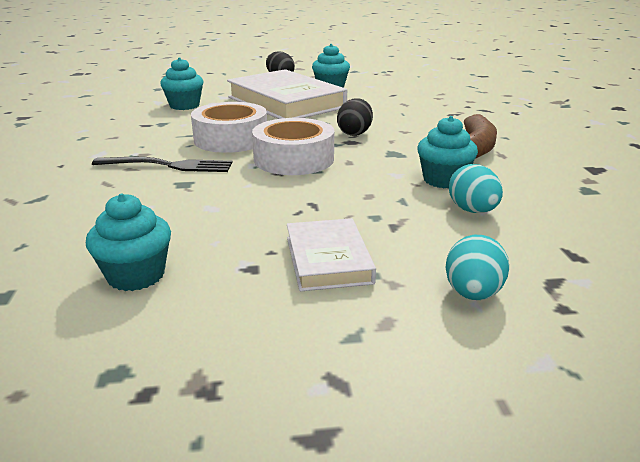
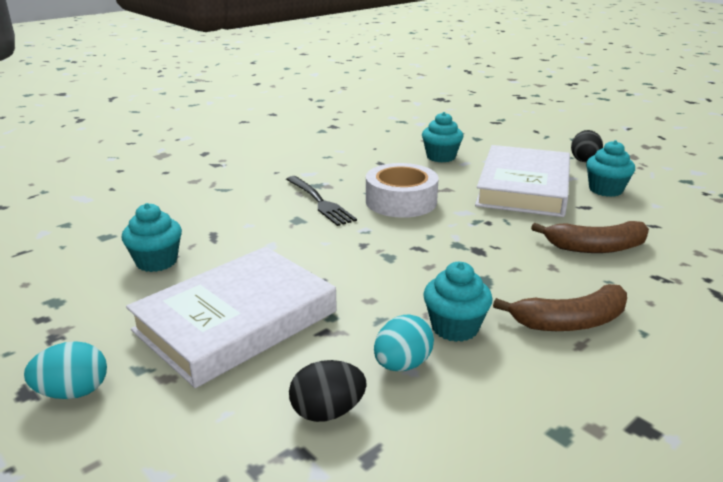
camera: 55 degrees right, 0 degrees up
(294, 159) = (398, 240): white tape -> none
(328, 259) = (236, 321): white book -> white book, size x1.89
(354, 133) = (502, 245): black egg -> black egg (327, 412)
(397, 114) = (595, 247): none -> brown banana
(472, 293) = (239, 408): turquoise egg -> turquoise egg (73, 392)

